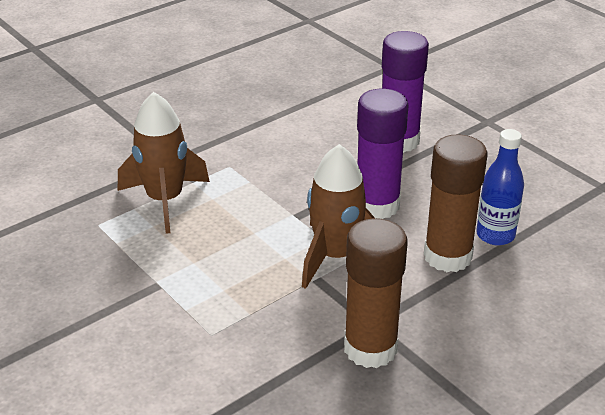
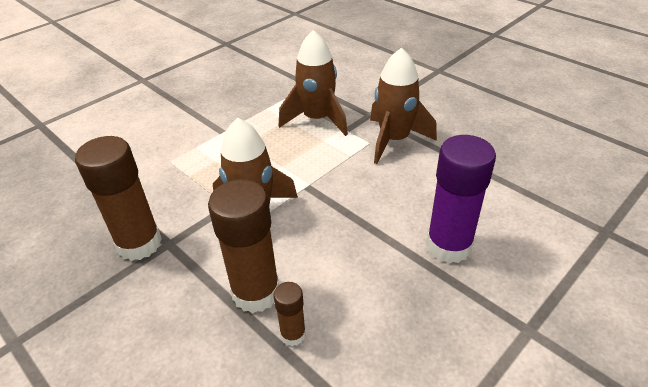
camera: 85 degrees right, 5 degrees up
(231, 149) = (394, 140): none -> brown rocket
(377, 205) = (331, 236): purple glue stick -> none
(495, 235) = (293, 334): blue bottle -> brown glue stick

